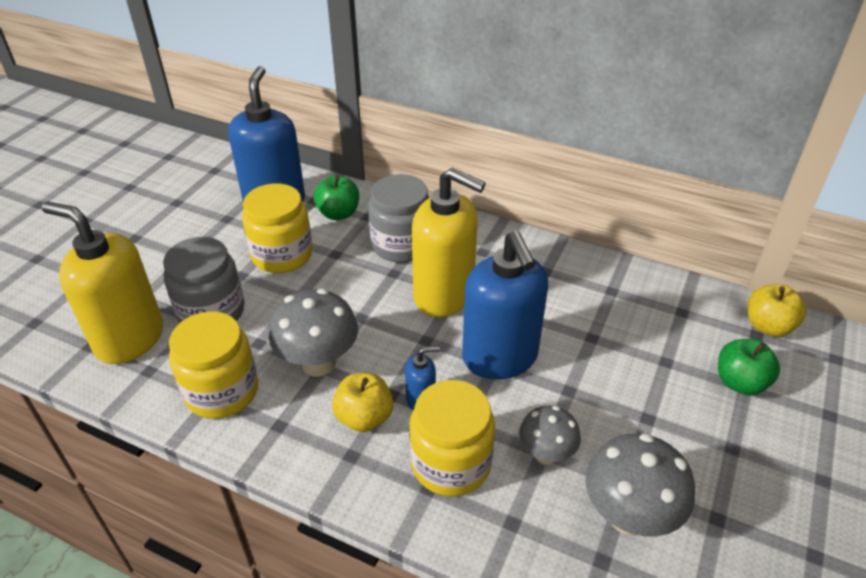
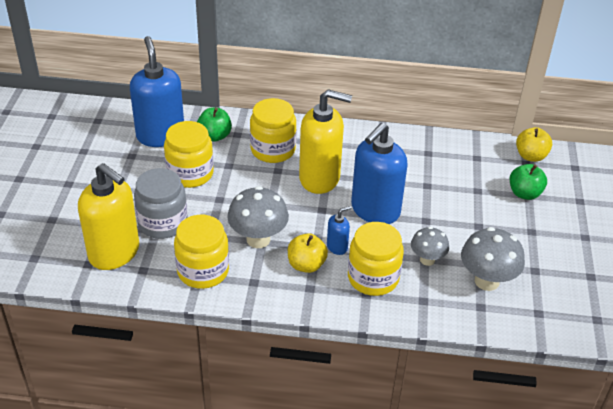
camera: 20 degrees left, 0 degrees up
(129, 338) = (114, 253): yellow soap dispenser -> yellow soap dispenser turned 150 degrees counterclockwise
(401, 245) = (273, 150): grey jar -> yellow jar
(500, 358) = (375, 210): blue soap dispenser -> blue soap dispenser turned 75 degrees clockwise

